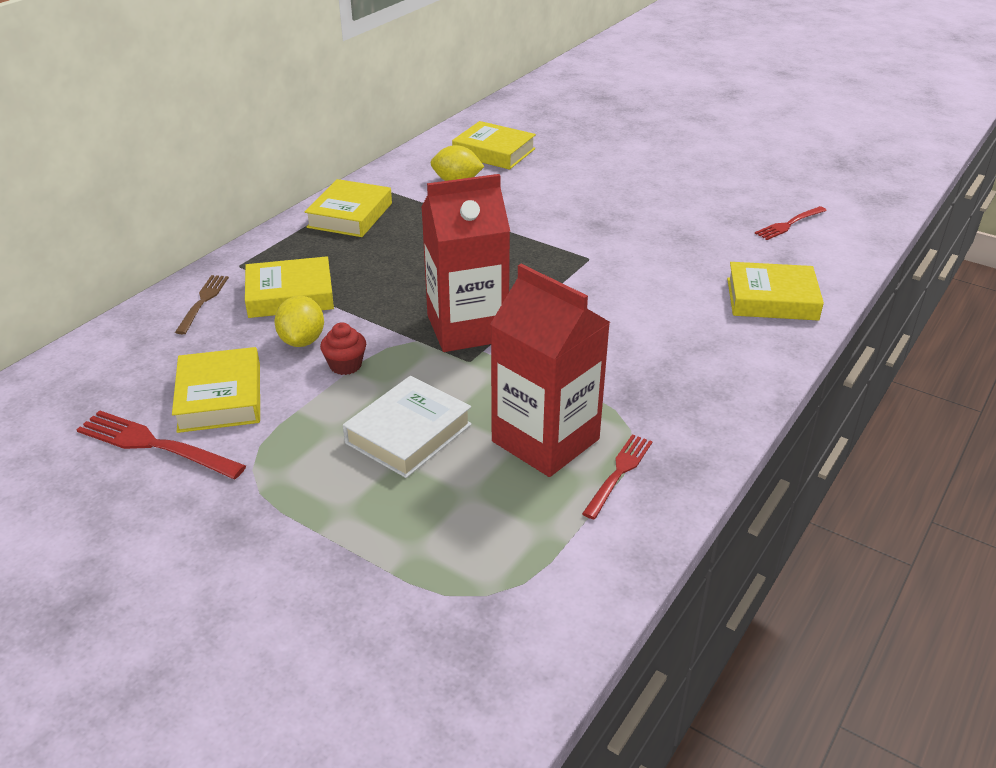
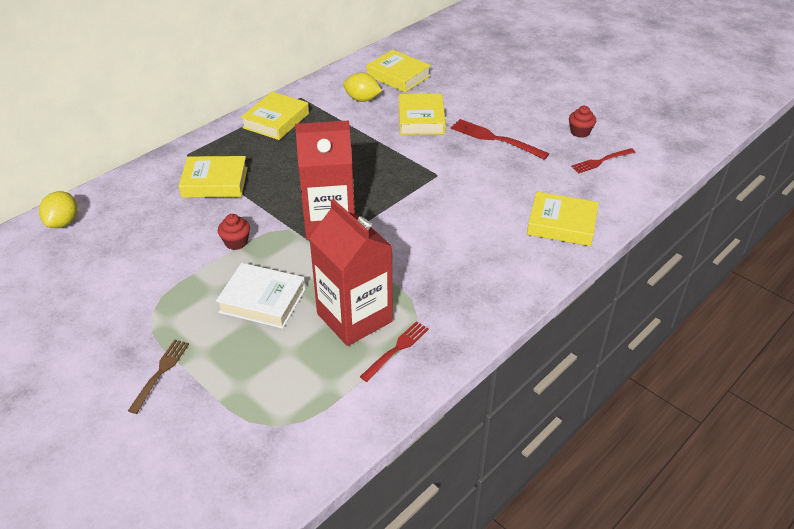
camera: 10 degrees right, 5 degrees up
(155, 445) = (94, 287): red fork -> red fork (495, 139)
(203, 302) = (154, 181): brown fork -> brown fork (160, 373)
(220, 397) = (145, 257): yellow book -> yellow book (421, 119)
(302, 340) = (212, 219): yellow lemon -> yellow lemon (63, 222)
(408, 434) = (262, 300): white book -> white book turned 60 degrees clockwise
(748, 195) = (580, 132): none -> red cupcake

